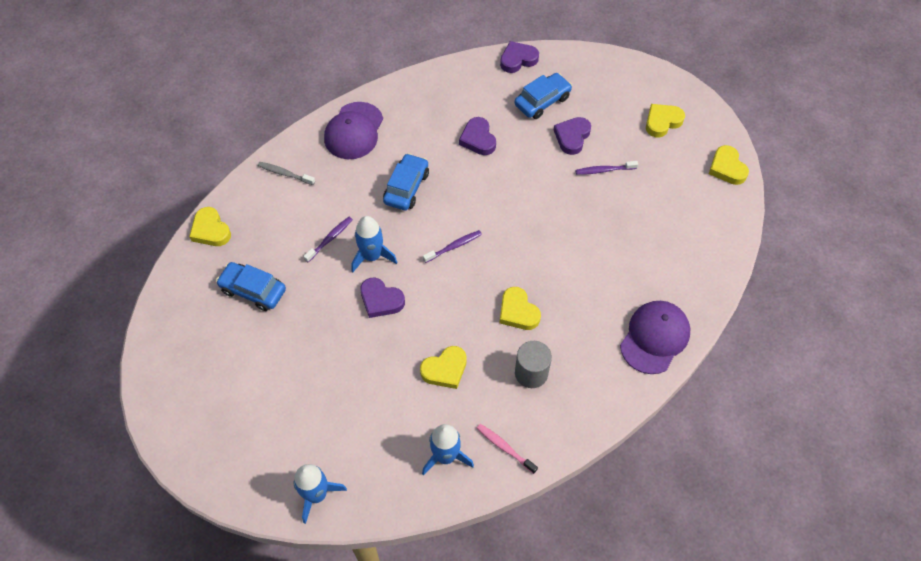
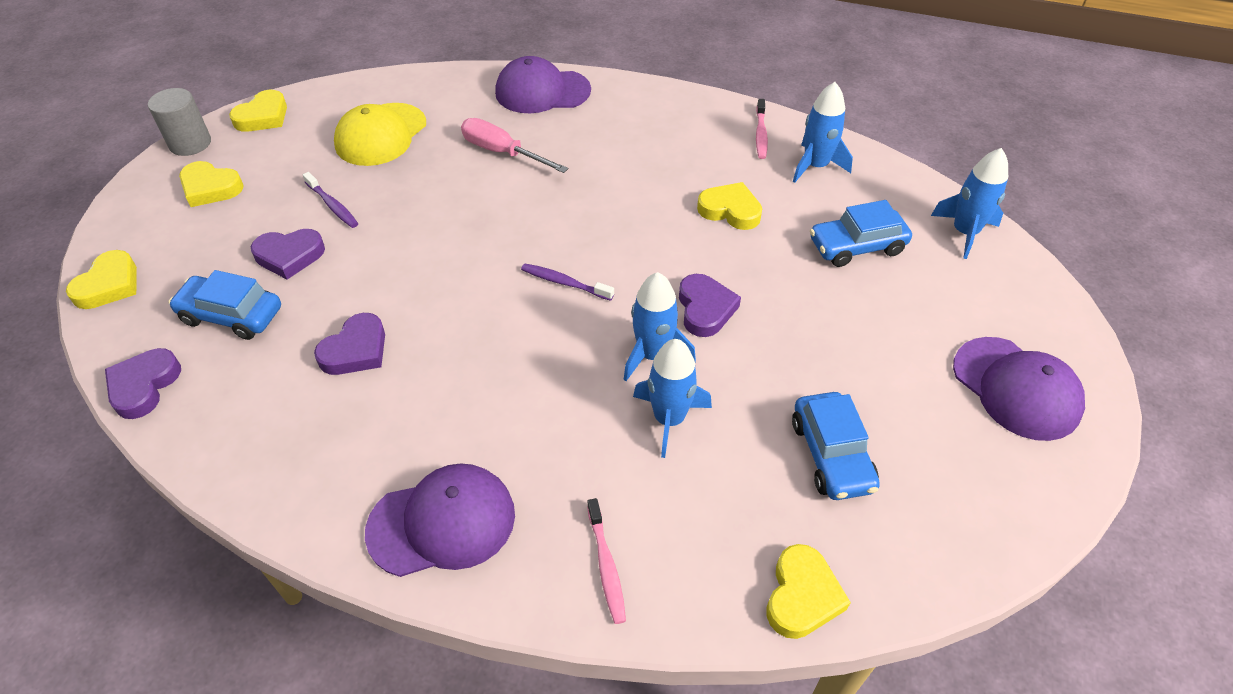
camera: 125 degrees left, 10 degrees down
(206, 408) = (1016, 388): none -> purple cap
(285, 173) = (606, 566): grey toothbrush -> pink toothbrush
(330, 239) = (669, 419): purple toothbrush -> blue rocket
(406, 187) = (508, 383): blue car -> blue car (857, 246)
(518, 59) = (144, 386): purple heart -> purple heart turned 75 degrees clockwise
(518, 312) = (604, 189): yellow heart -> yellow heart (109, 285)
(531, 373) = (666, 150): grey cylinder -> grey cylinder (190, 143)
(597, 277) = (502, 152): none -> pink screwdriver
(663, 220) = (381, 135): none -> yellow cap

